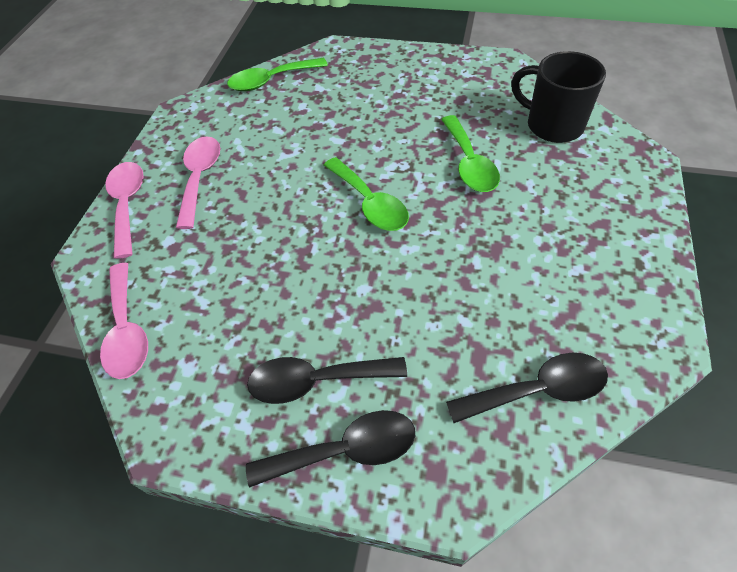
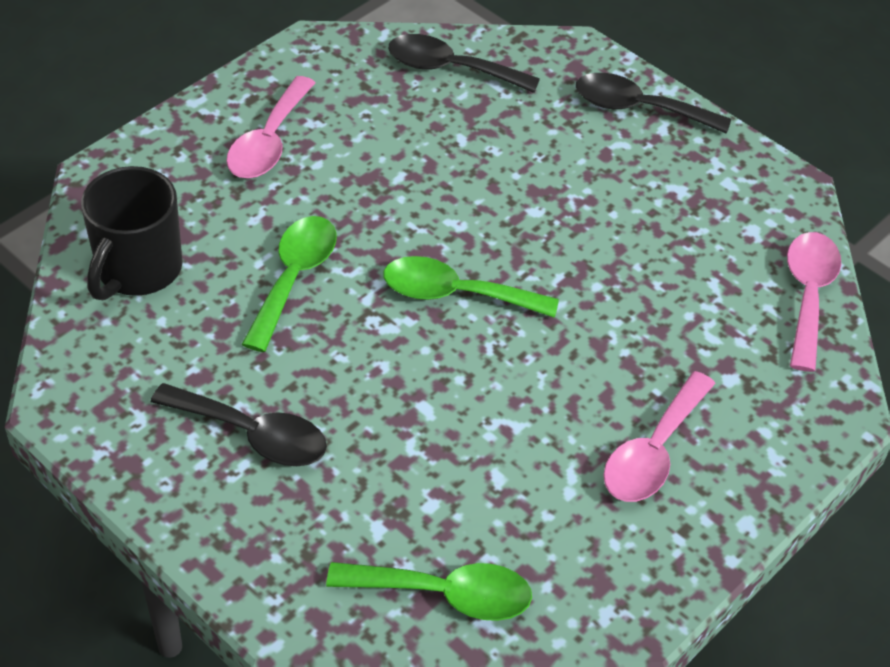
camera: 155 degrees left, 5 degrees down
(128, 205) = (771, 463): pink spoon -> pink spoon (269, 142)
(316, 381) = (634, 161): black spoon -> black spoon (252, 434)
(370, 203) = (456, 294): green spoon -> green spoon turned 75 degrees counterclockwise
(552, 125) = (137, 270): black mug -> black mug turned 45 degrees clockwise

